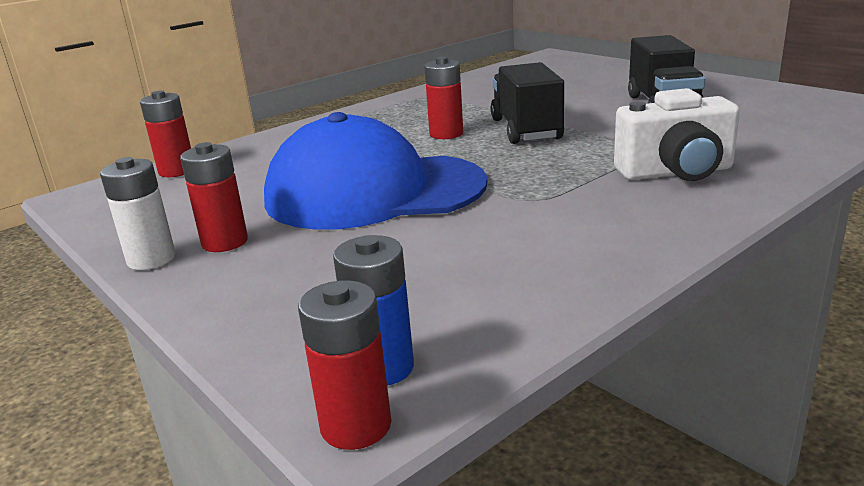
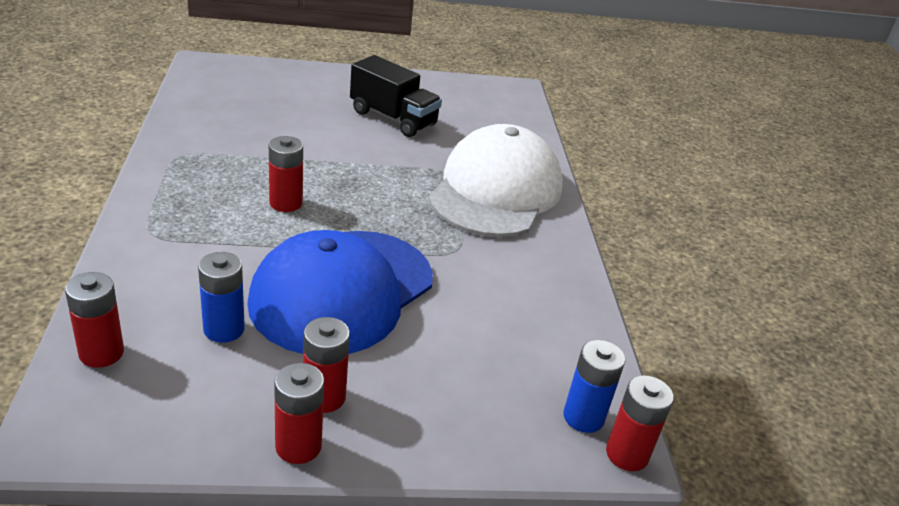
camera: 60 degrees left, 10 degrees up
(151, 259) = (298, 446): white battery -> red battery
(255, 184) = (224, 329): none -> blue battery
(526, 129) = (340, 176): black truck -> none
(676, 172) = (496, 191): white camera -> white cap

